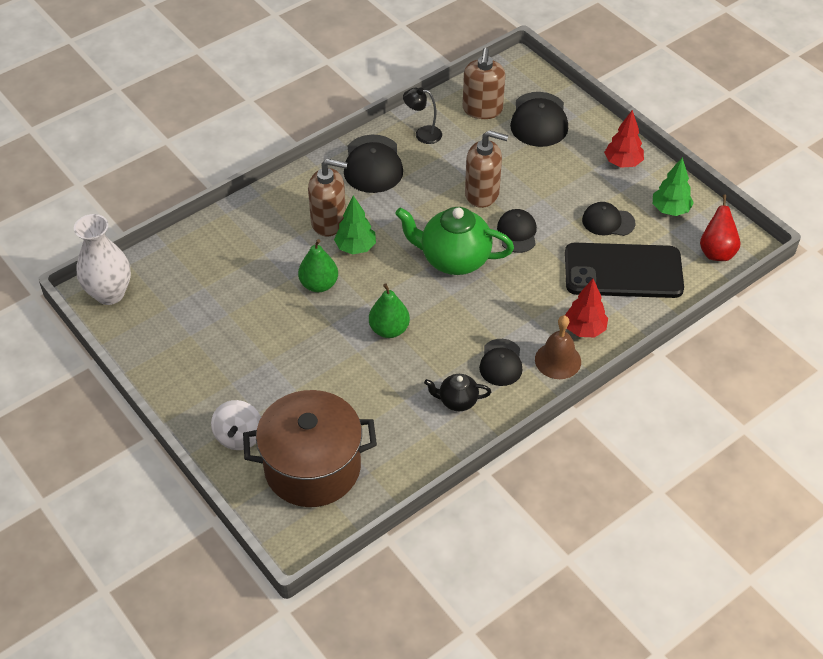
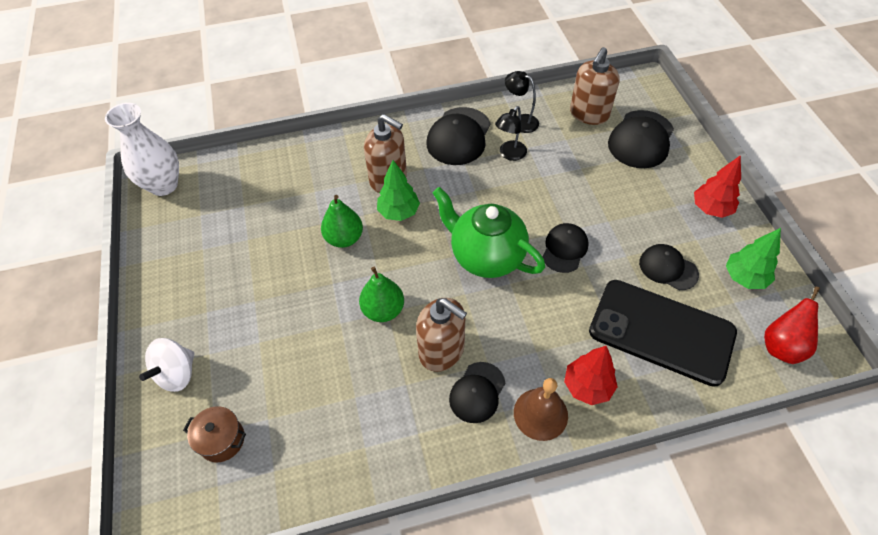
camera: 25 degrees right, 5 degrees up
(312, 467) = (222, 440): brown pot -> brown pot, size x0.43
(429, 167) = (509, 154): none -> black lamp
(457, 401) = (408, 421): black teapot -> none
(482, 194) = (548, 197): brown soap dispenser -> brown soap dispenser (442, 351)

